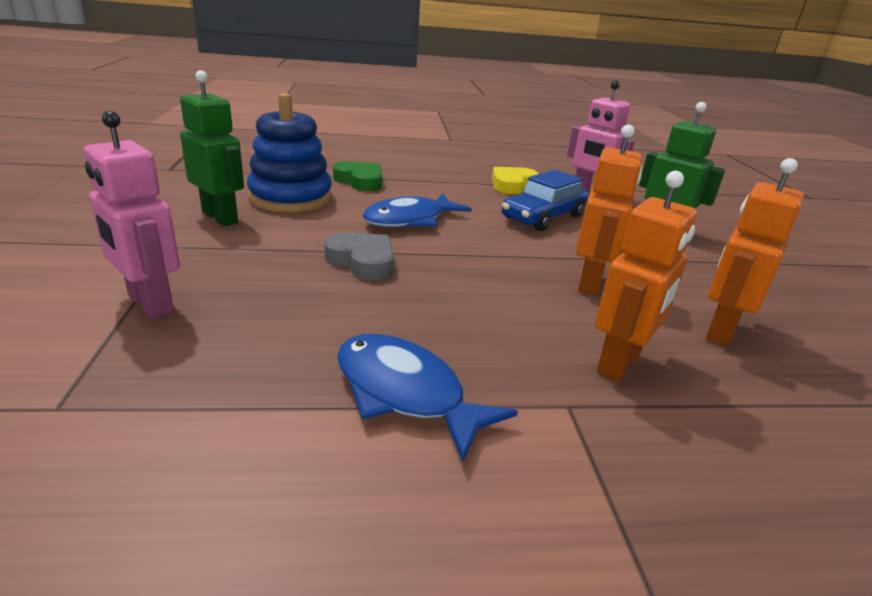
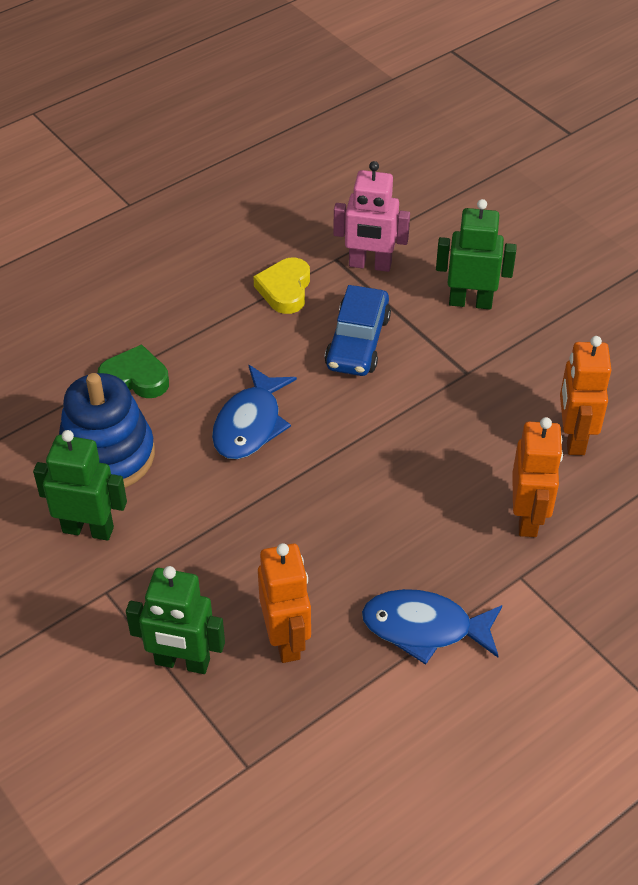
camera: 30 degrees left, 20 degrees up
(150, 304) = (182, 662): pink robot -> green robot
(362, 261) = (272, 513): grey heart -> none
(590, 283) = (459, 431): orange robot -> orange robot (286, 639)

